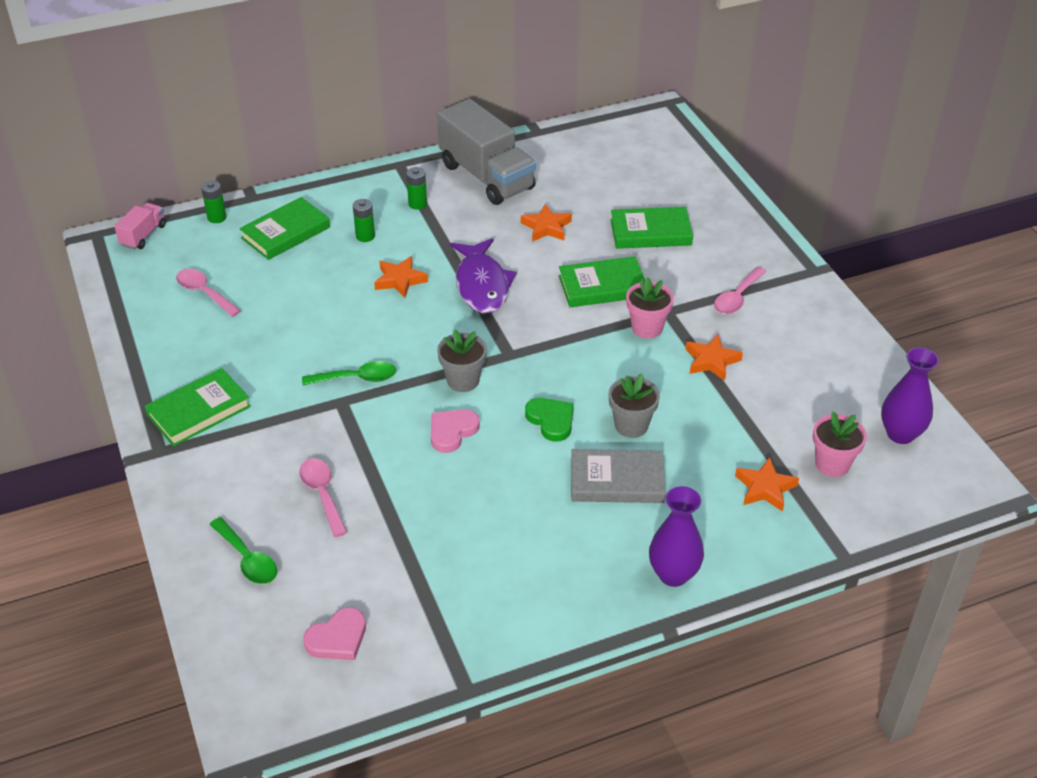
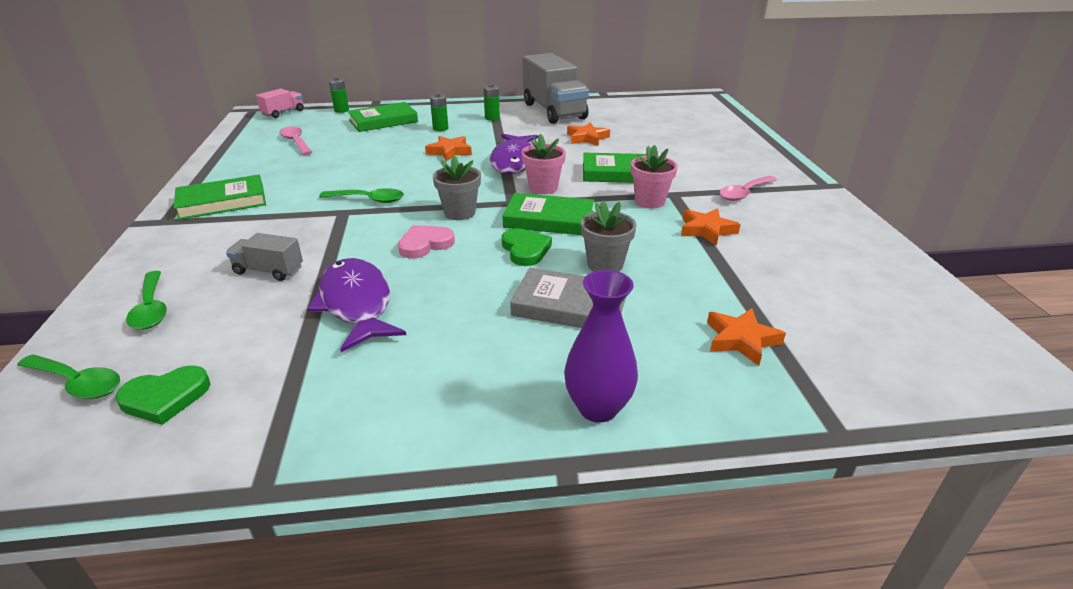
camera: 15 degrees right, 10 degrees down
(253, 642) = (77, 383): none -> green spoon
(322, 494) = (269, 270): pink spoon -> grey truck
(337, 638) = (165, 398): pink heart -> green heart
(431, 516) = (356, 304): none -> purple fish
(650, 232) = (675, 149): green book -> green book (549, 219)
(832, 464) = (830, 330): pink flower pot -> pink flower pot (543, 188)
(900, 434) = (919, 316): purple vase -> none

